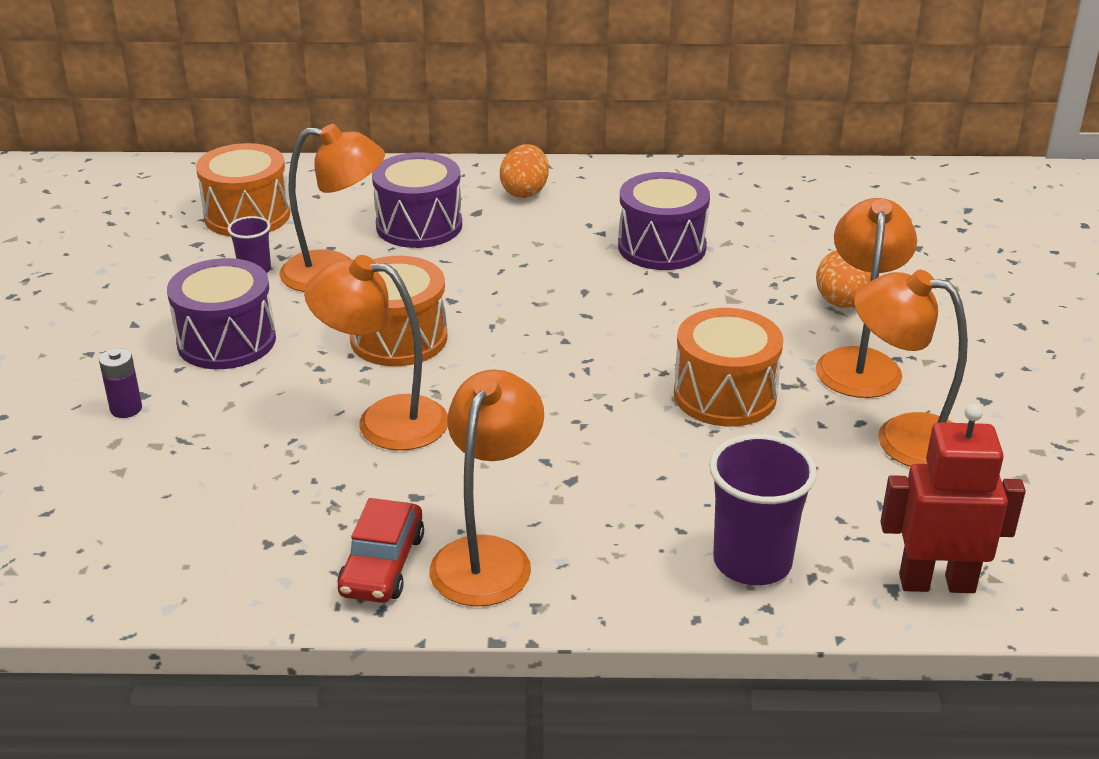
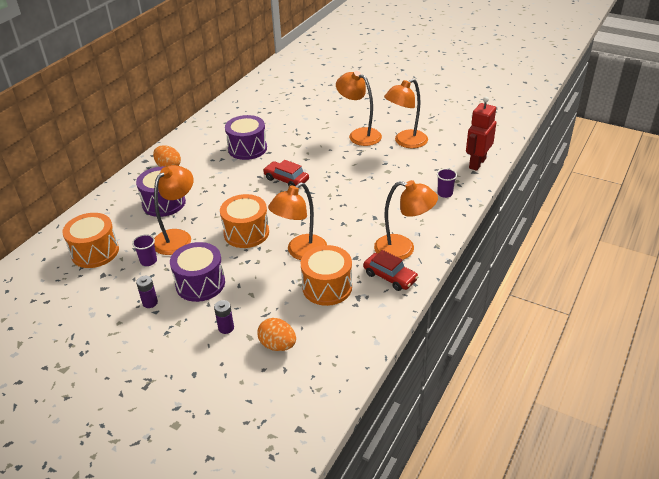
camera: 60 degrees left, 5 degrees up
(152, 311) = (150, 303): none -> purple battery
(488, 556) = (403, 249): orange lamp -> orange lamp turned 150 degrees clockwise
(602, 325) = (286, 179): none -> red car
(725, 395) = (354, 168): orange drum -> orange drum (327, 287)
(752, 562) = (445, 193): purple cup -> purple cup, size x0.54
(840, 302) = (322, 125): orange egg -> orange egg (278, 345)

